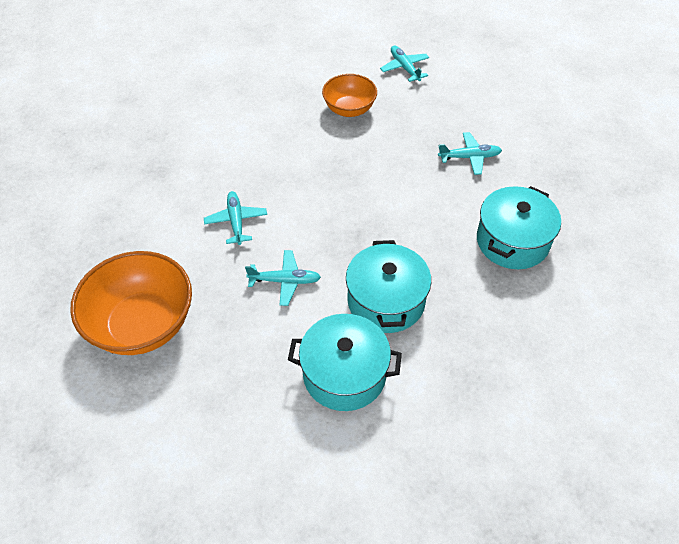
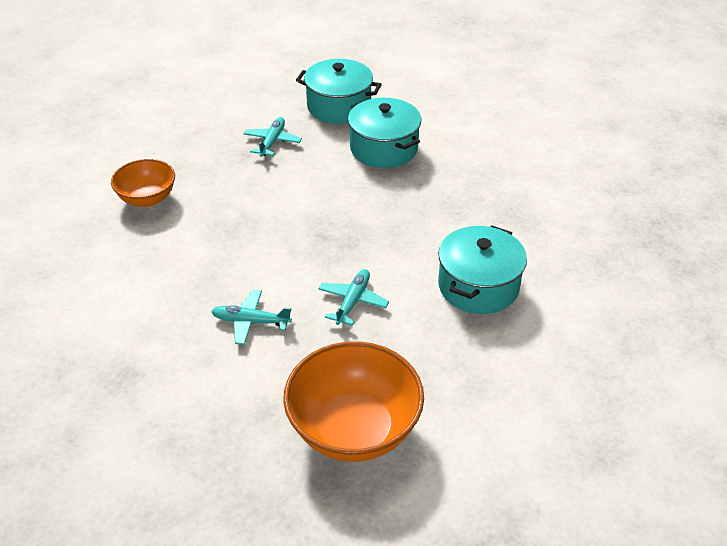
camera: 70 degrees left, 10 degrees down
(386, 301) = (410, 239): turquoise pot -> turquoise pot (339, 106)
(404, 68) = (118, 145): turquoise plane -> none

